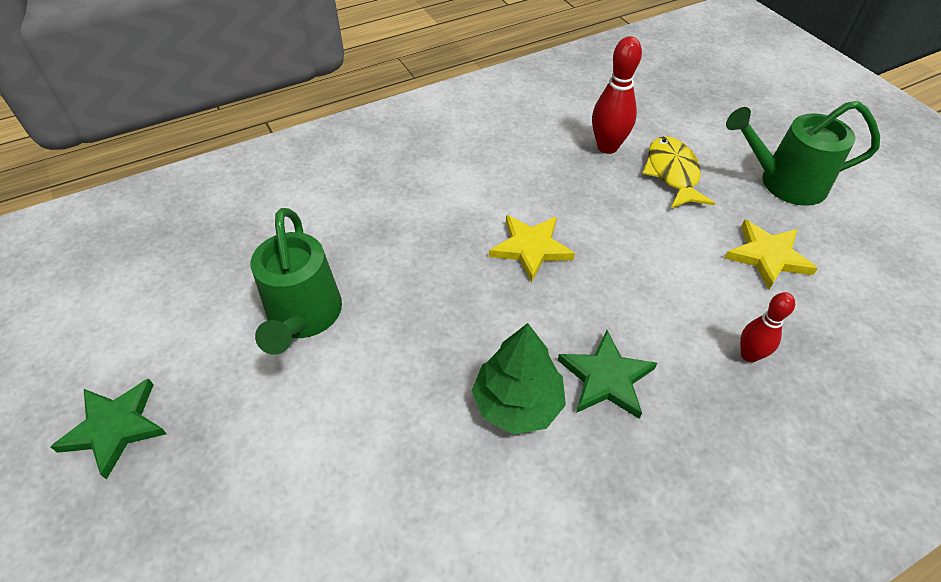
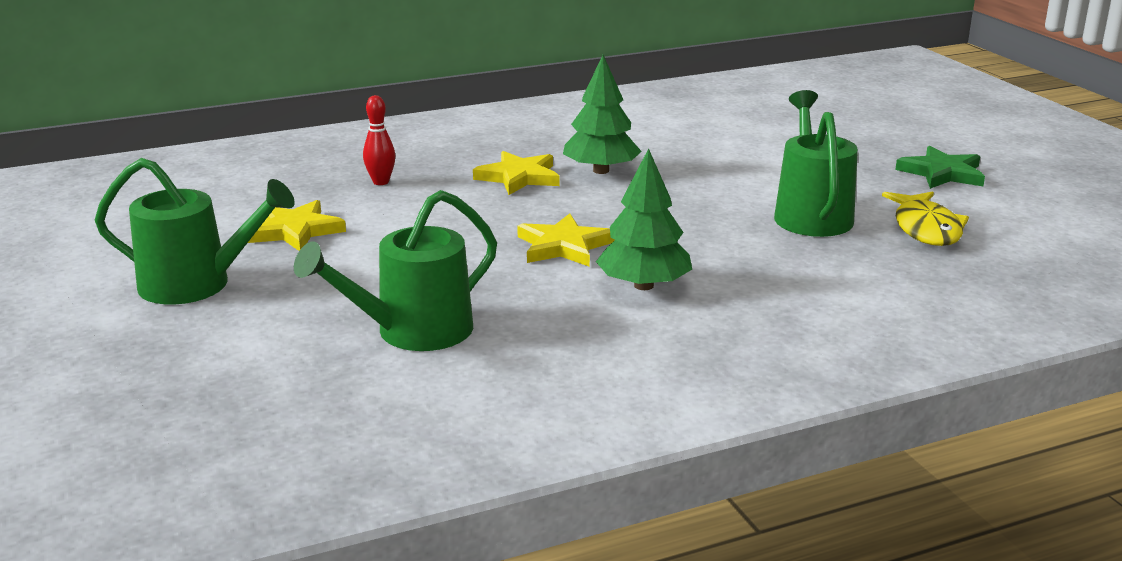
camera: 175 degrees left, 25 degrees down
(462, 201) = (643, 285): none -> green tree
(606, 378) = (519, 177): green star -> yellow star
(607, 147) = (413, 332): red bowling pin -> green watering can
(672, 173) = (340, 299): yellow fish -> yellow fish (926, 229)

